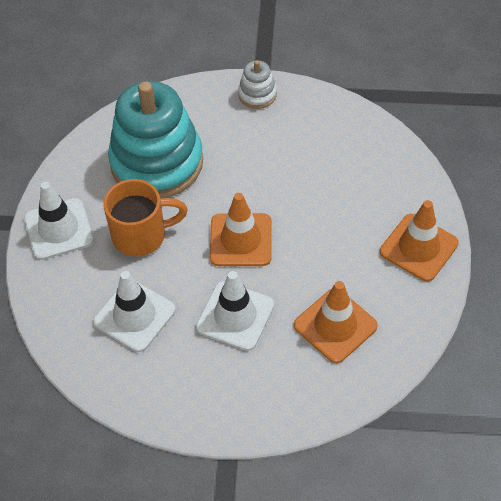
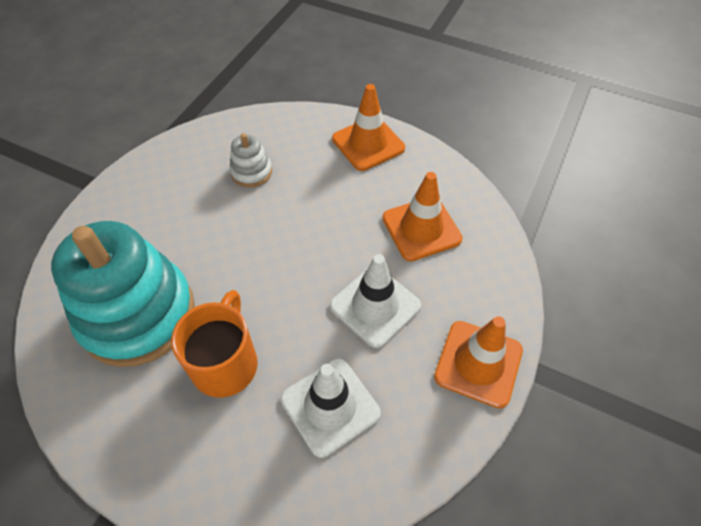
camera: 70 degrees left, 0 degrees up
(58, 229) = (160, 458): white traffic cone -> none
(241, 240) = (287, 270): orange traffic cone -> orange traffic cone (478, 363)
(257, 94) = (119, 195): white stacking toy -> white stacking toy (251, 172)

